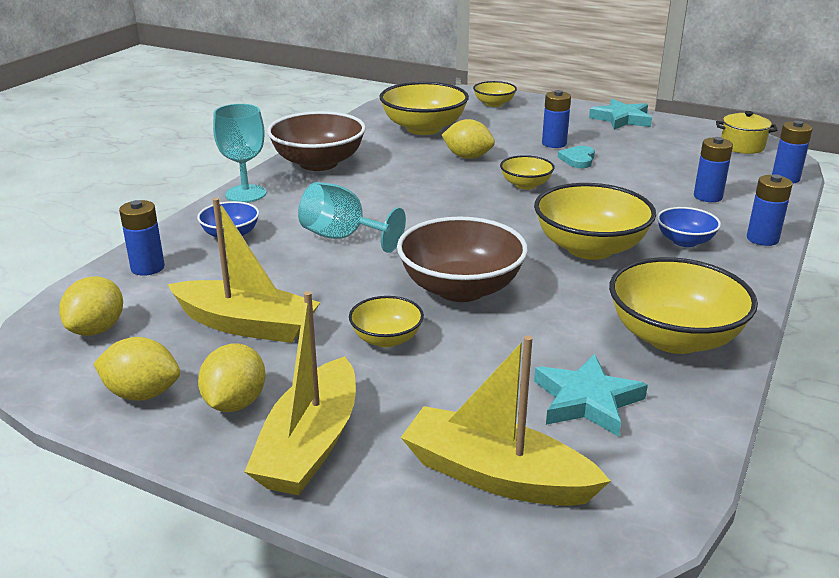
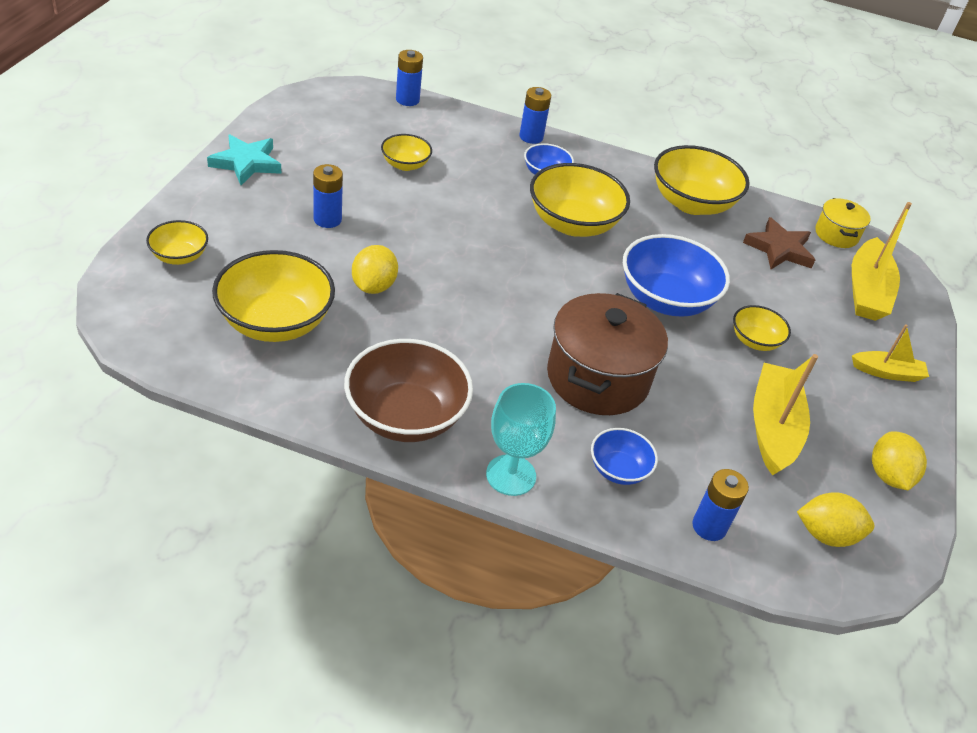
camera: 105 degrees left, 15 degrees up
(235, 403) = (869, 417): yellow lemon -> none
(310, 445) = (887, 372): yellow boat -> yellow boat, size x0.58
(343, 237) = (597, 378): turquoise goblet -> brown pot
(461, 289) = (665, 299): brown bowl -> blue bowl
(525, 185) = (446, 249): yellow bowl -> yellow bowl (405, 165)
(578, 159) = (373, 208): turquoise heart -> none
(587, 400) = (779, 249): turquoise star -> brown star
(708, 196) = (455, 146): blue battery -> none
(742, 146) = (330, 105): yellow pot -> yellow pot (836, 234)

